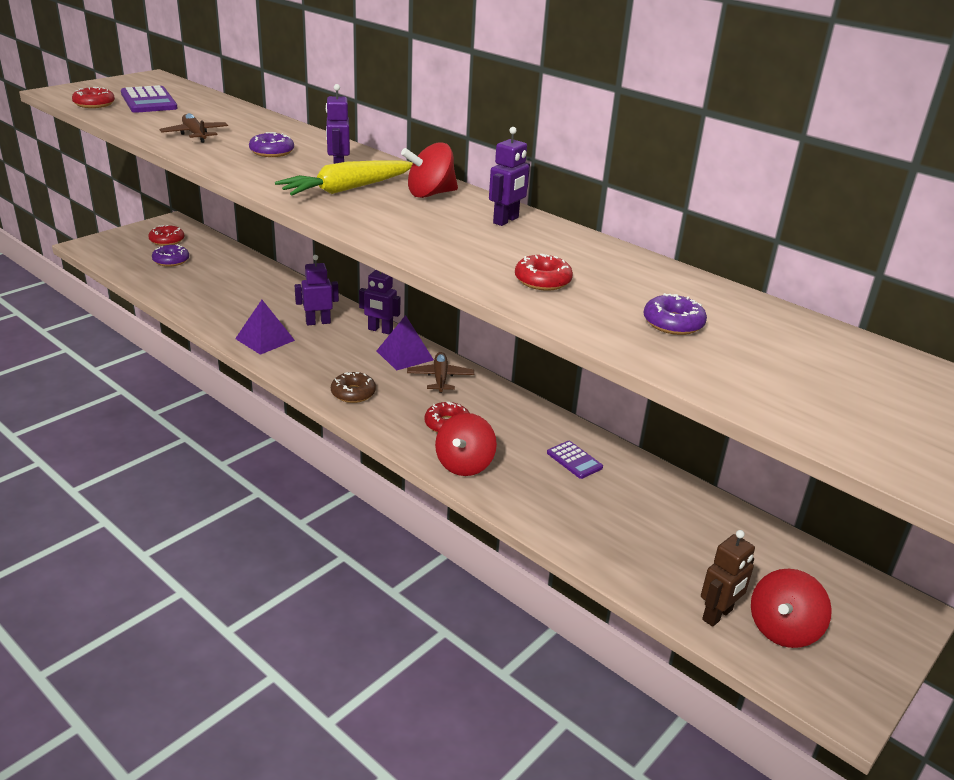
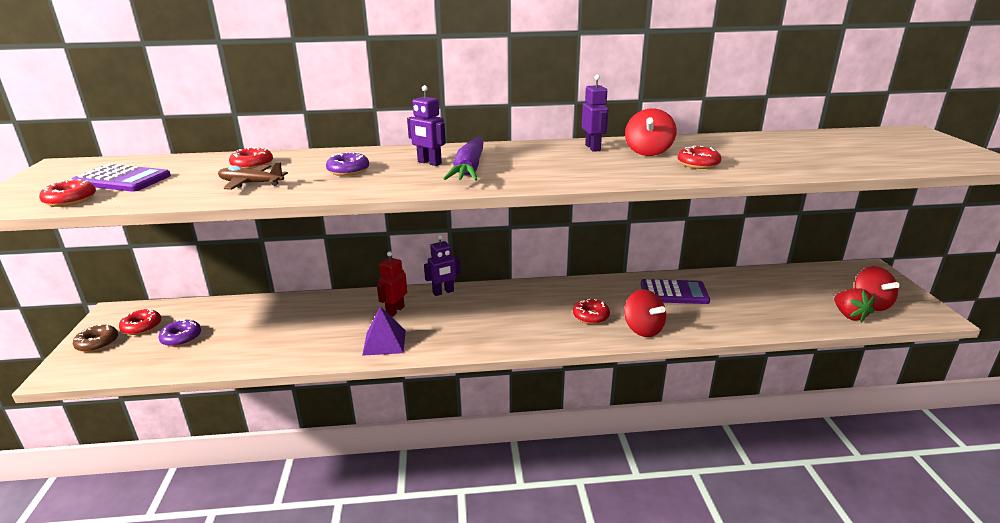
camera: 45 degrees left, 5 degrees down
(235, 121) = (252, 165): none -> red donut
(318, 322) = (395, 311): purple robot -> red robot
(347, 189) = (469, 169): yellow carrot -> purple carrot
(353, 393) = (510, 335): brown donut -> brown donut (97, 343)
(405, 355) = (488, 296): purple pyramid -> none
(430, 194) = (518, 152): red spinning top -> red spinning top (648, 152)
(440, 378) = (533, 296): brown plane -> none
(574, 460) = (674, 293): purple calculator -> purple calculator, size x1.71
(673, 323) = (786, 155): purple donut -> none
(717, 615) = (849, 315): brown robot -> red strawberry

